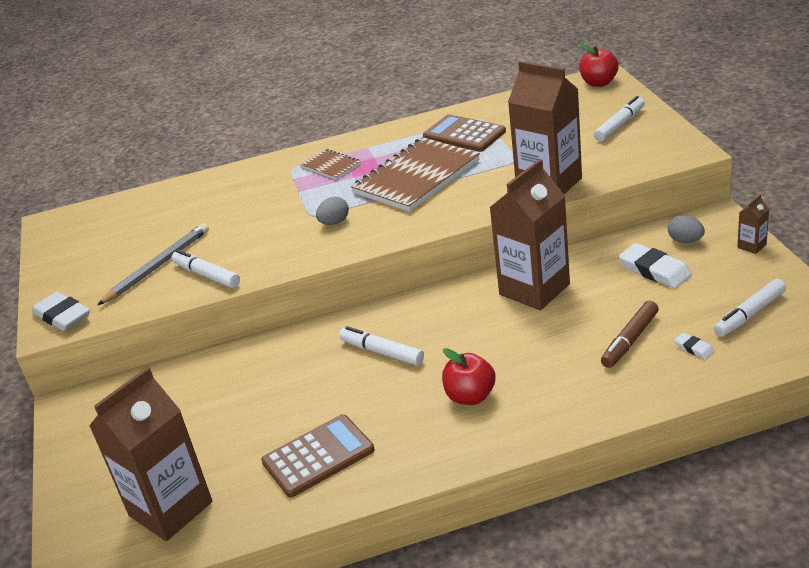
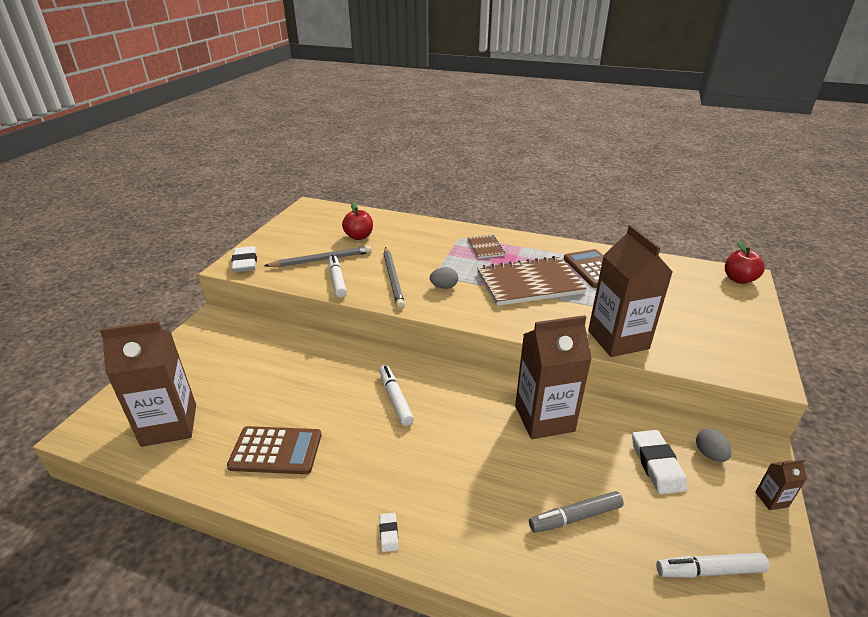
camera: 30 degrees right, 0 degrees up
(268, 242) = (393, 278): none -> grey pencil
(470, 396) = (411, 477): red apple -> red apple (359, 236)
(619, 125) = (724, 321): white marker -> none
(630, 340) = (575, 517): brown marker -> grey marker
(694, 348) = (624, 567): white eraser -> white eraser (388, 533)

